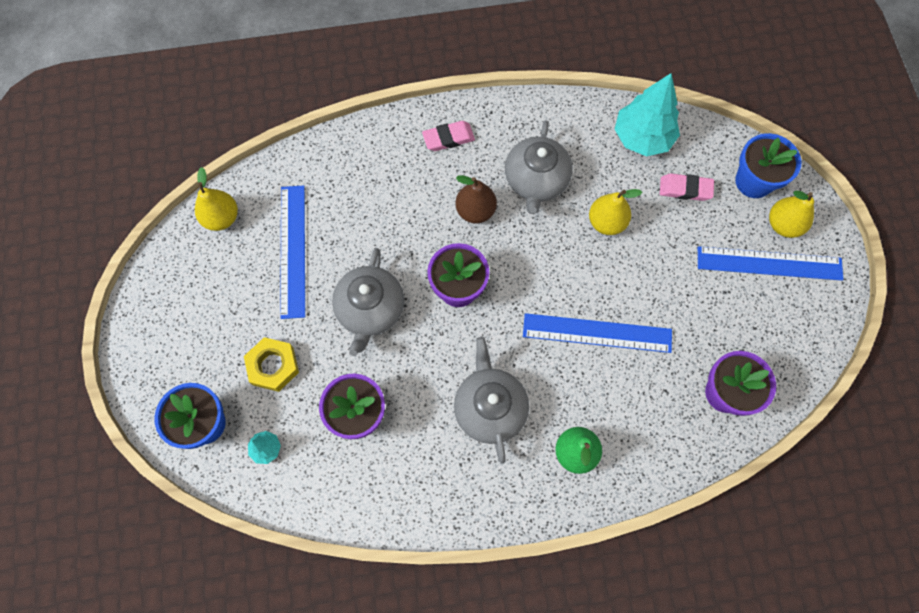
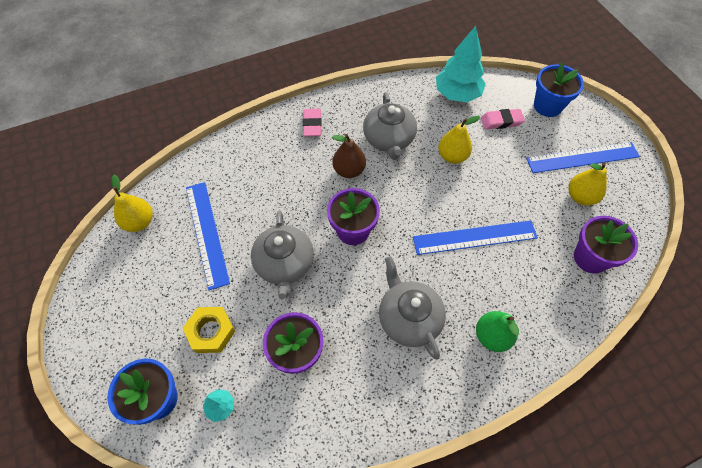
camera: 15 degrees left, 10 degrees down
(448, 138) = (312, 124): pink eraser -> pink eraser turned 60 degrees counterclockwise
(783, 225) = (581, 129): yellow pear -> yellow pear (580, 197)

